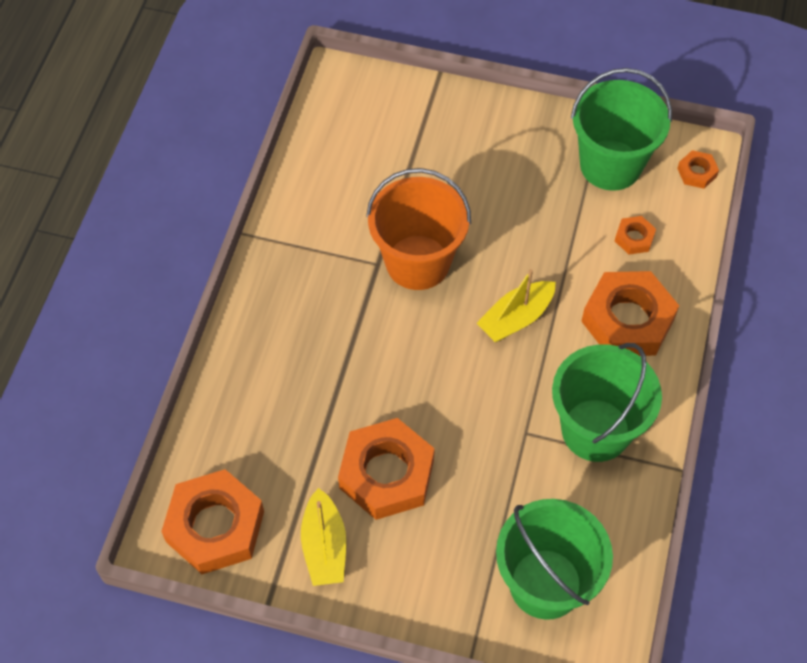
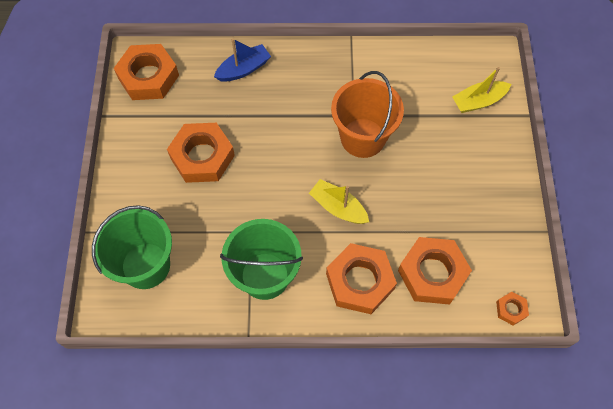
camera: 75 degrees right, 5 degrees up
(250, 386) = (243, 69): none -> blue boat
(324, 546) = (147, 135): yellow boat -> yellow boat (478, 101)
(610, 165) = (492, 245): green bucket -> none
(634, 238) = (432, 273): orange nut -> orange nut, size x2.20

